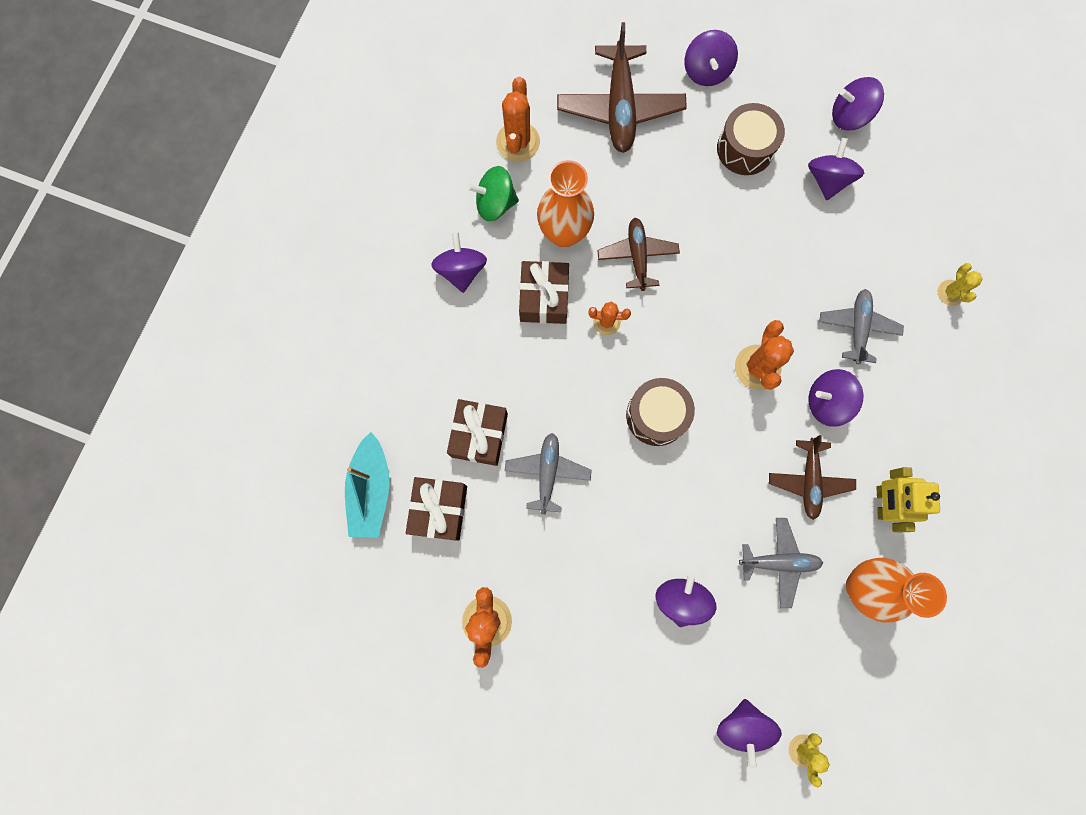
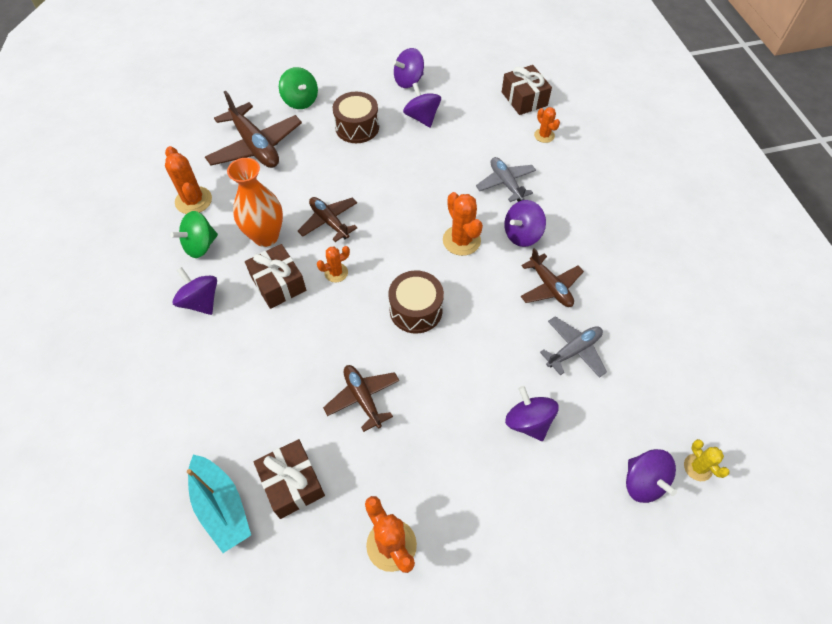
camera: 35 degrees left, 20 degrees down
(479, 435) = (289, 405): brown gift -> brown gift (524, 99)
(547, 472) = (363, 398): grey plane -> brown plane
(706, 71) = (300, 101): purple spinning top -> green spinning top
(861, 587) = (639, 330): orange vase -> none
(882, 503) = (606, 271): yellow robot -> none
(950, 293) = (544, 135): yellow cactus -> orange cactus

